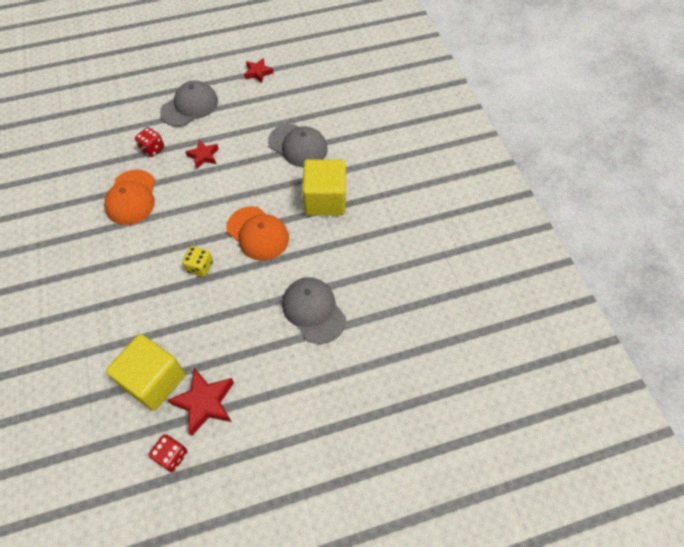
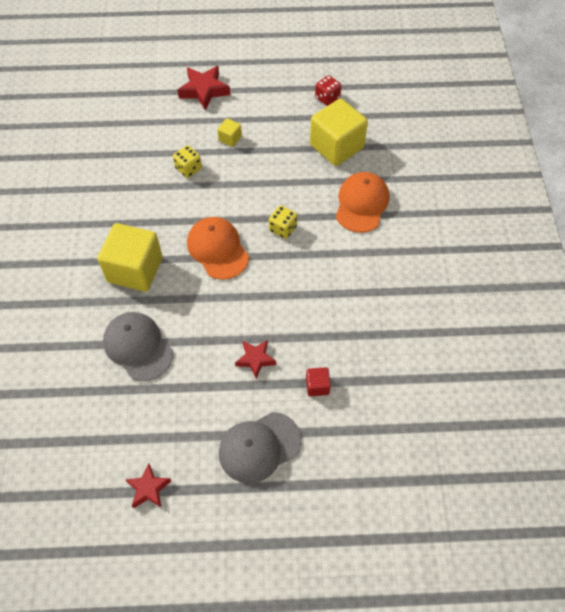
camera: 165 degrees left, 0 degrees up
(131, 197) = (347, 322): orange cap -> orange cap (361, 204)
(152, 149) = (317, 386): red dice -> red cube
(205, 403) = (297, 124): red star -> red star (204, 90)
(280, 361) = (230, 138): none -> yellow cube
(313, 311) = (188, 169): grey cap -> yellow dice

